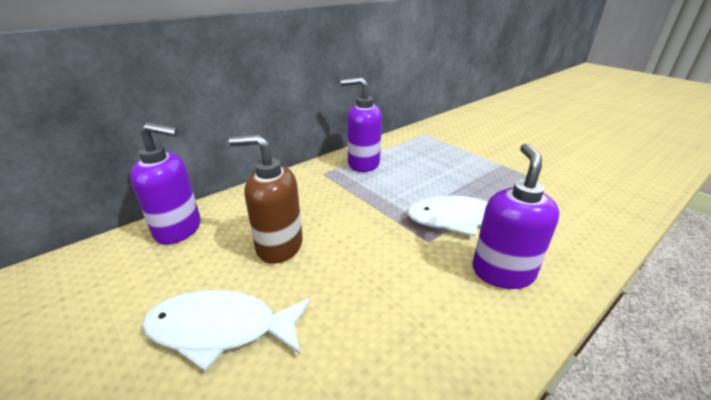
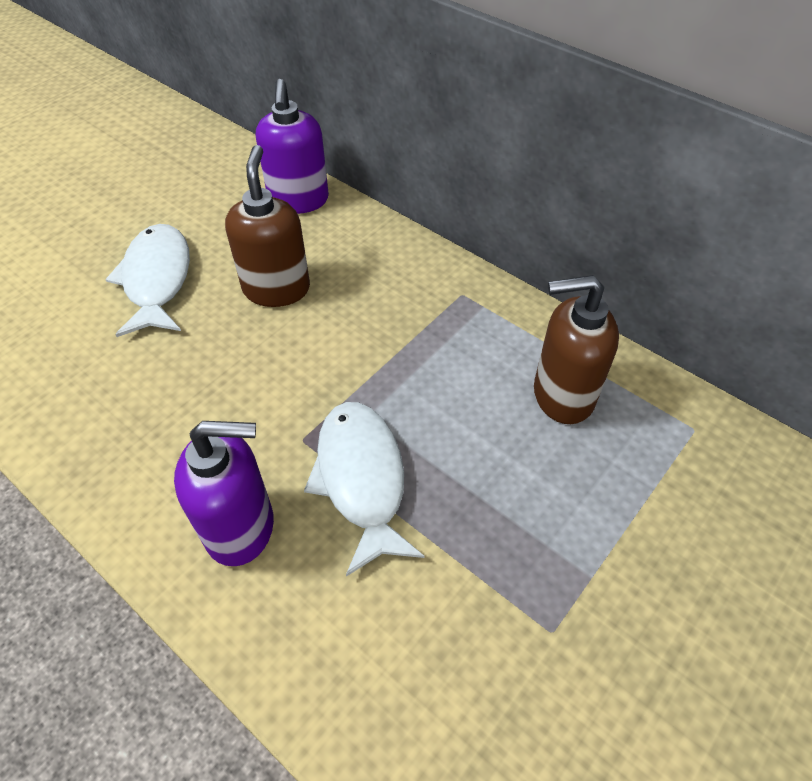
camera: 80 degrees right, 20 degrees up
(363, 164) = (510, 339): purple soap dispenser -> none
(403, 156) = (562, 395): none -> brown soap dispenser

